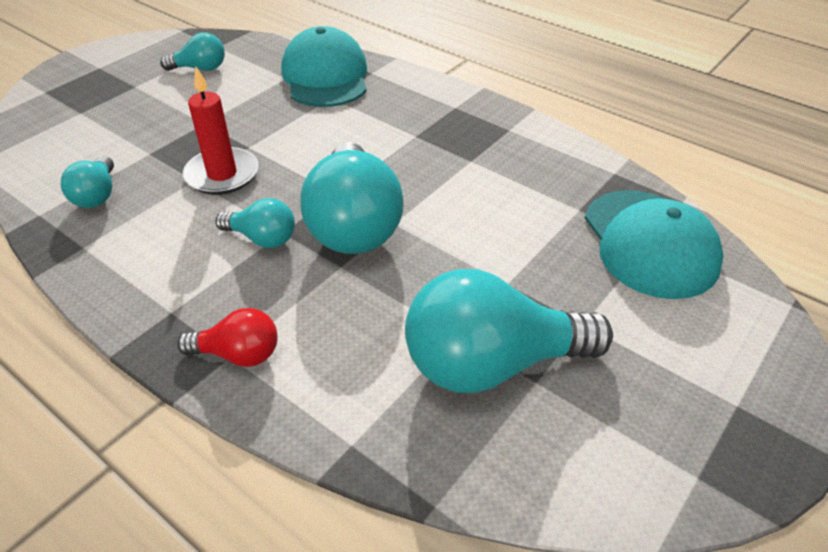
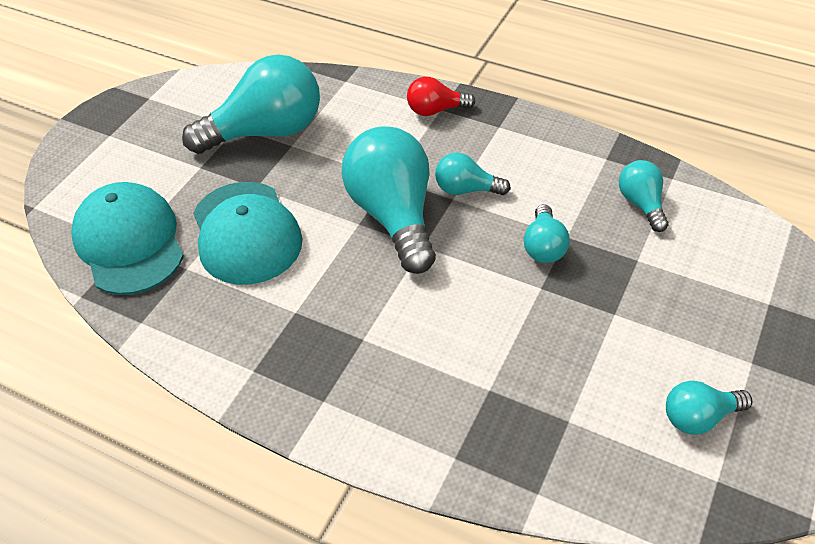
camera: 170 degrees right, 5 degrees up
(222, 174) = (544, 246): red candle -> turquoise light bulb
(325, 76) = (516, 434): turquoise cap -> turquoise cap (246, 233)

